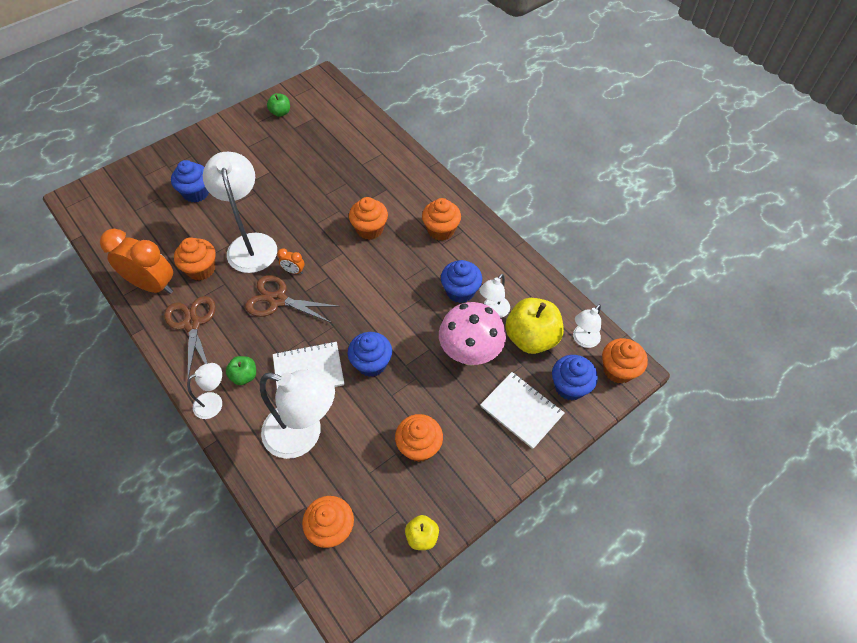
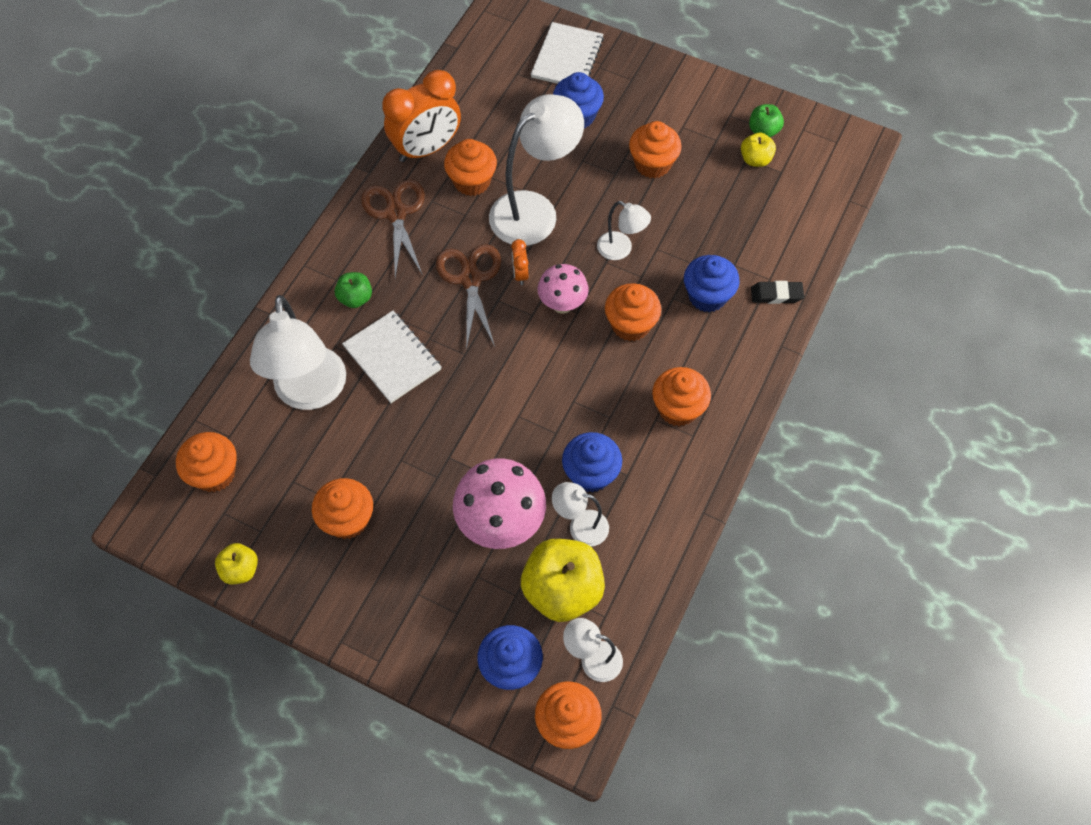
camera: 65 degrees right, 5 degrees up
(153, 285) = (426, 149): orange clock -> orange clock turned 60 degrees clockwise
(192, 324) = (396, 213): brown scissors -> brown scissors turned 60 degrees counterclockwise
(214, 402) = (310, 287): white lamp -> white lamp (621, 249)
(263, 171) = (652, 164): none -> orange cupcake
(297, 124) = (755, 159): none -> yellow apple
(332, 257) = (562, 304): none -> pink mushroom
(371, 363) = (433, 419): blue cupcake -> blue cupcake (707, 296)
(394, 155) = (776, 295): none -> black eraser
(521, 410) = (447, 618): white notebook -> white notebook (567, 58)

